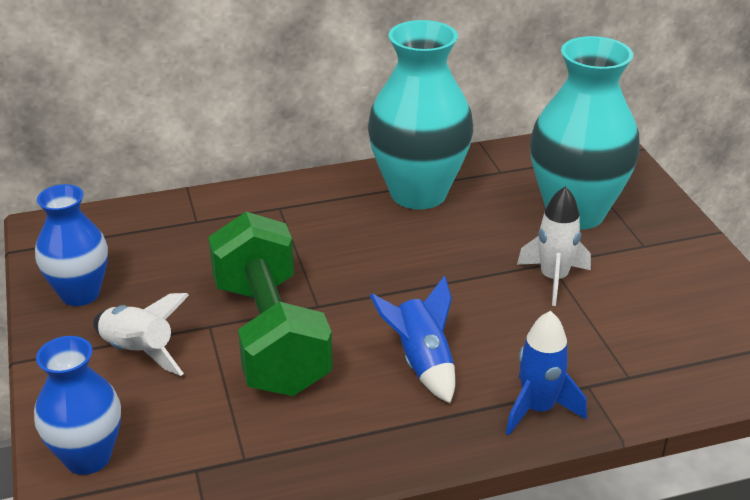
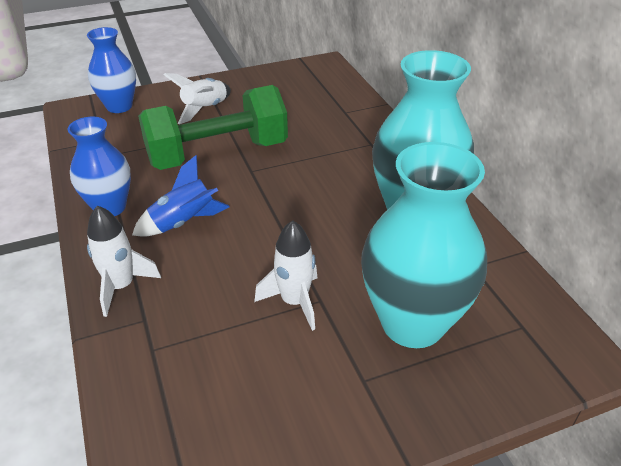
camera: 85 degrees right, 5 degrees up
(80, 294) = (260, 84): blue vase -> blue vase (110, 207)
(538, 409) = (121, 286): blue rocket -> white rocket

